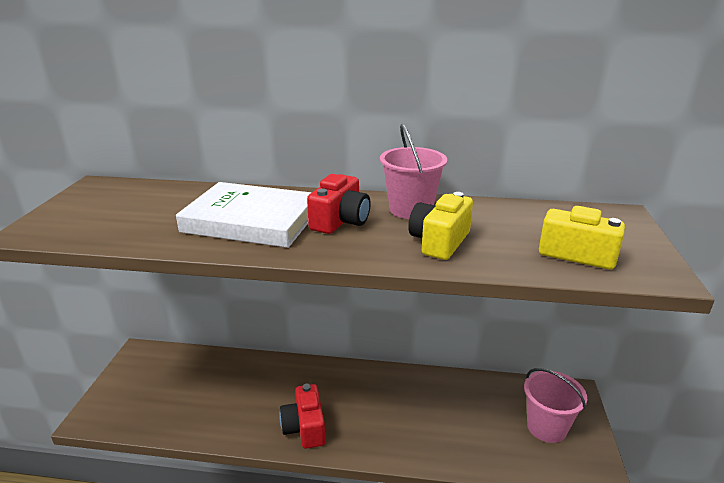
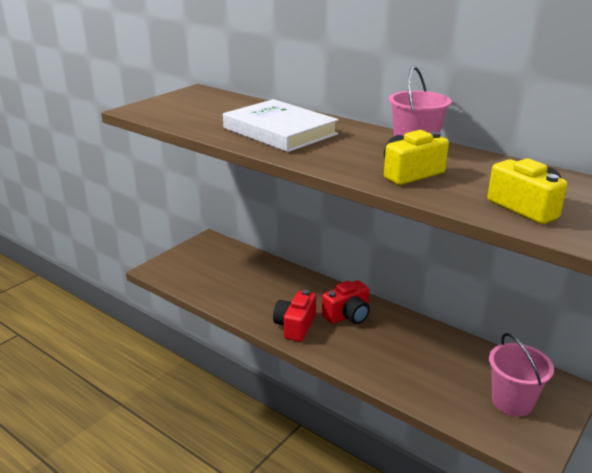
camera: 30 degrees right, 0 degrees up
(340, 221) = (346, 144): red camera -> red camera (348, 315)

